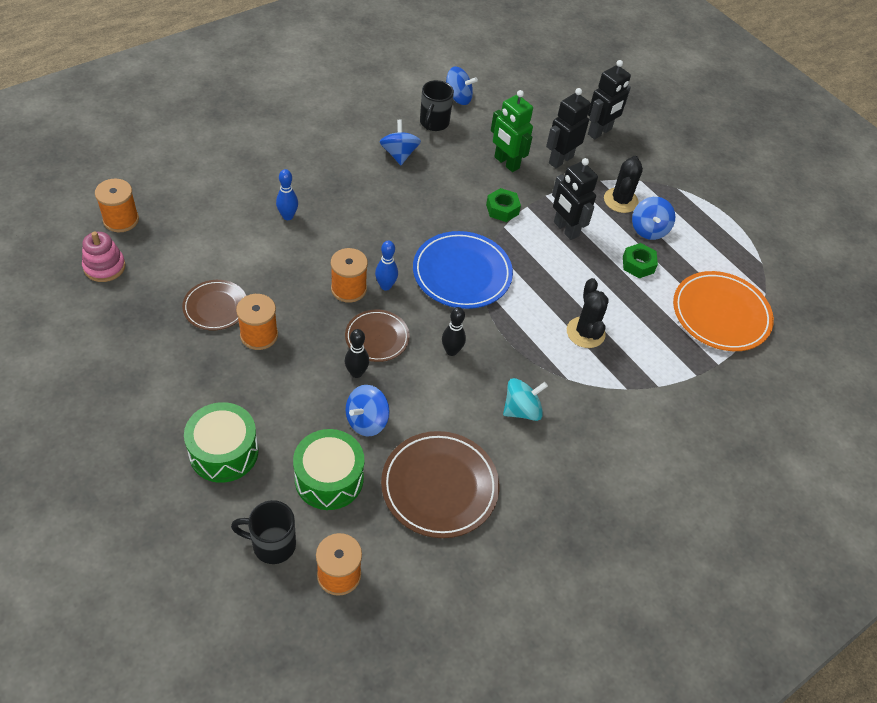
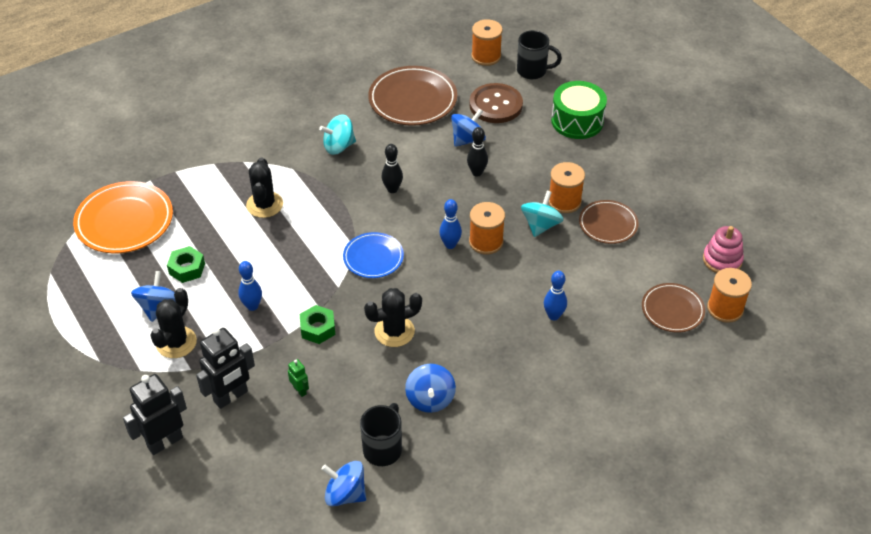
camera: 170 degrees left, 5 degrees down
(289, 306) = (540, 225): none -> turquoise spinning top
(329, 478) = (496, 105): green drum -> brown button
(377, 338) = (459, 199): brown plate -> brown plate (672, 310)
(434, 206) = (394, 331): none -> black cactus
(462, 273) = (373, 257): blue plate -> blue plate, size x0.61
(506, 163) = (300, 390): green robot -> green robot, size x0.47
(565, 229) = (252, 306): black robot -> blue bowling pin

